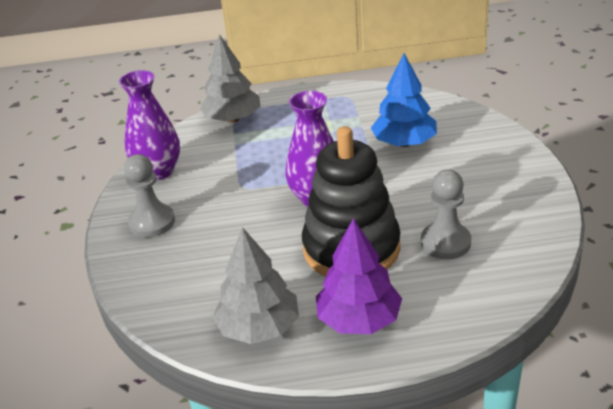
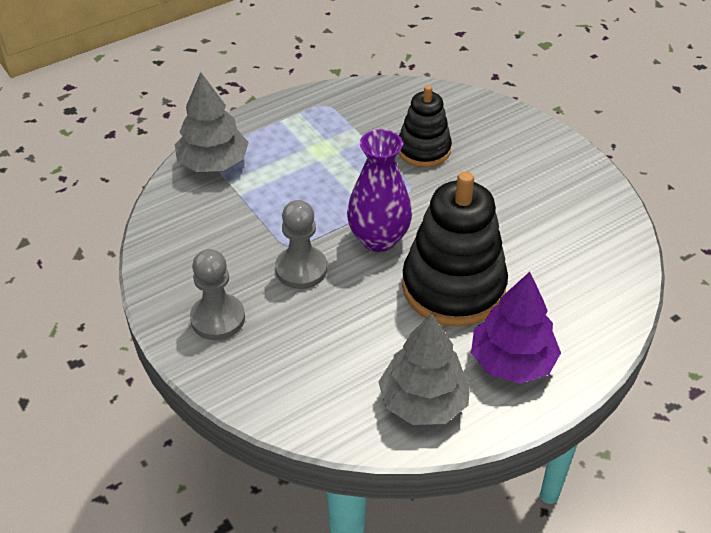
camera: 30 degrees left, 10 degrees up
(158, 171) = (175, 253): purple vase -> none
(404, 143) = (424, 150): blue tree -> black stacking toy
(445, 242) = (537, 254): grey pawn -> grey pawn (301, 269)

